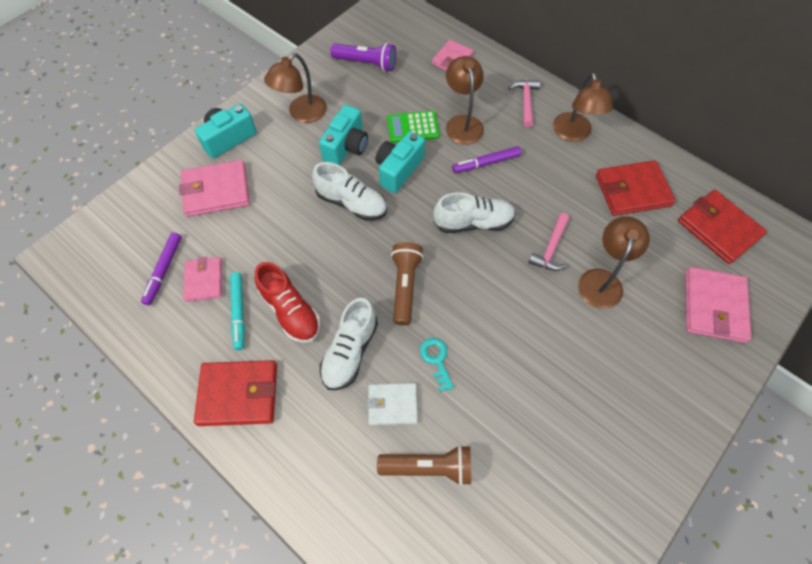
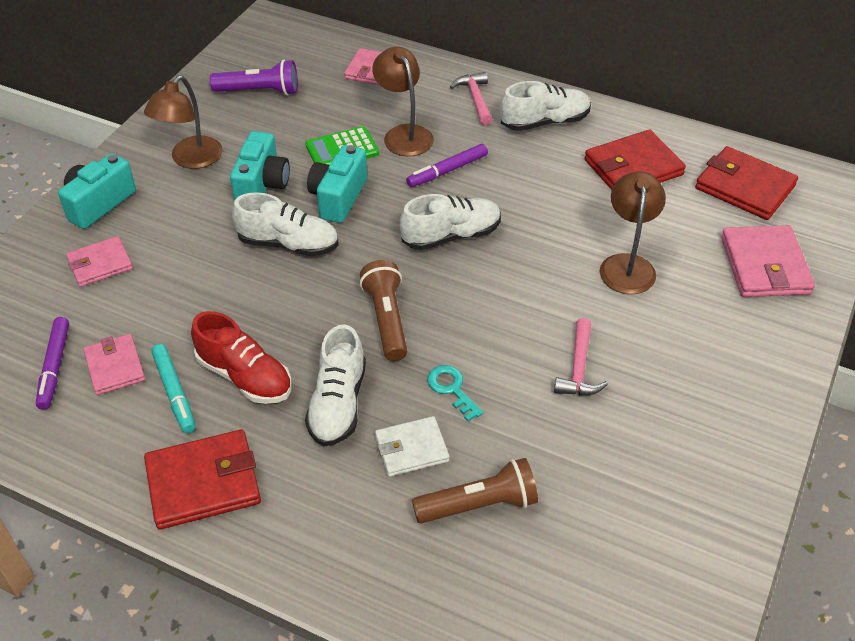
camera: 15 degrees left, 15 degrees down
(216, 191) = (100, 264): pink wallet -> pink wallet, size x0.64
(551, 248) = (555, 244): pink hammer -> pink hammer (578, 368)
(573, 134) = (545, 122): brown lamp -> white shoe

